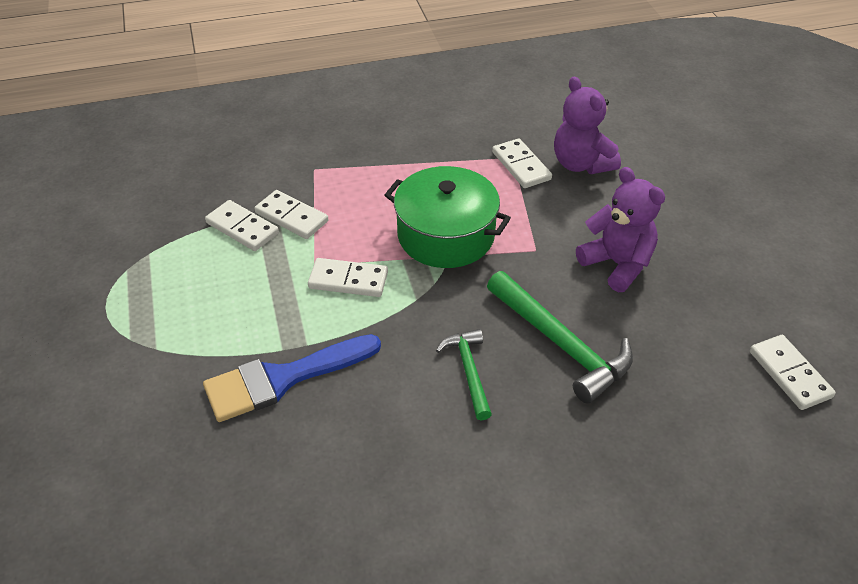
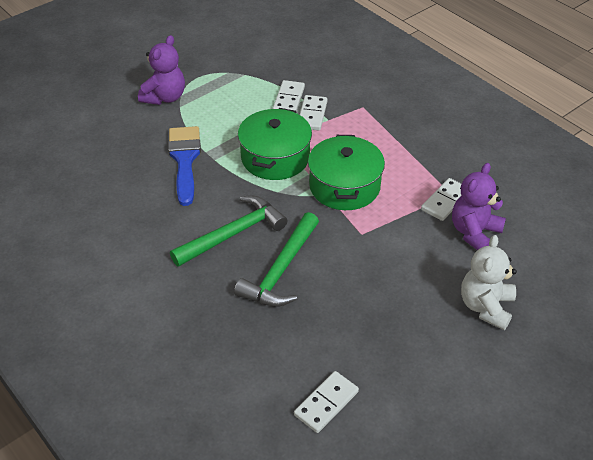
camera: 65 degrees right, 0 degrees up
(282, 379) = (185, 160): blue brush -> blue brush turned 45 degrees clockwise
(348, 280) = (275, 157): white domino -> green pot
(469, 371) = (233, 234): green hammer -> green hammer, size x1.69
(617, 264) = (376, 280): purple teddy bear -> purple teddy bear (165, 97)
(690, 197) = (486, 307): none -> white teddy bear

